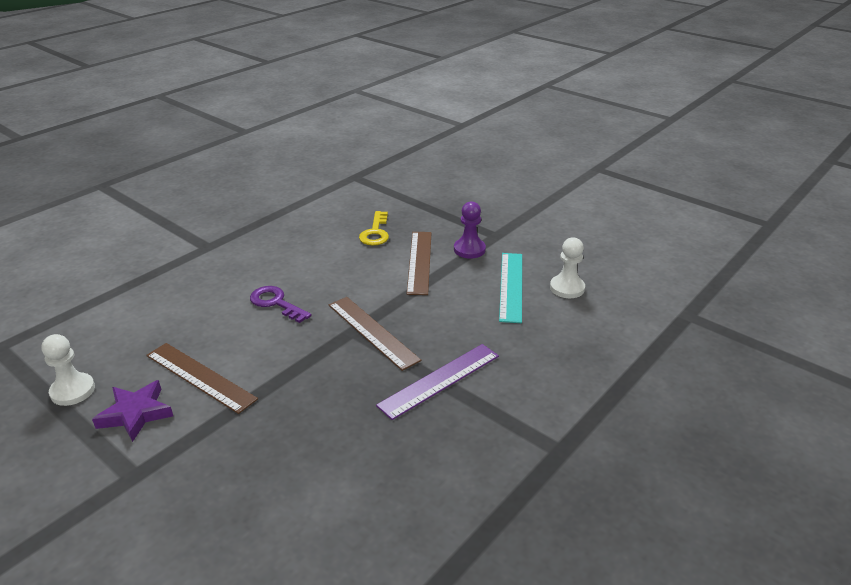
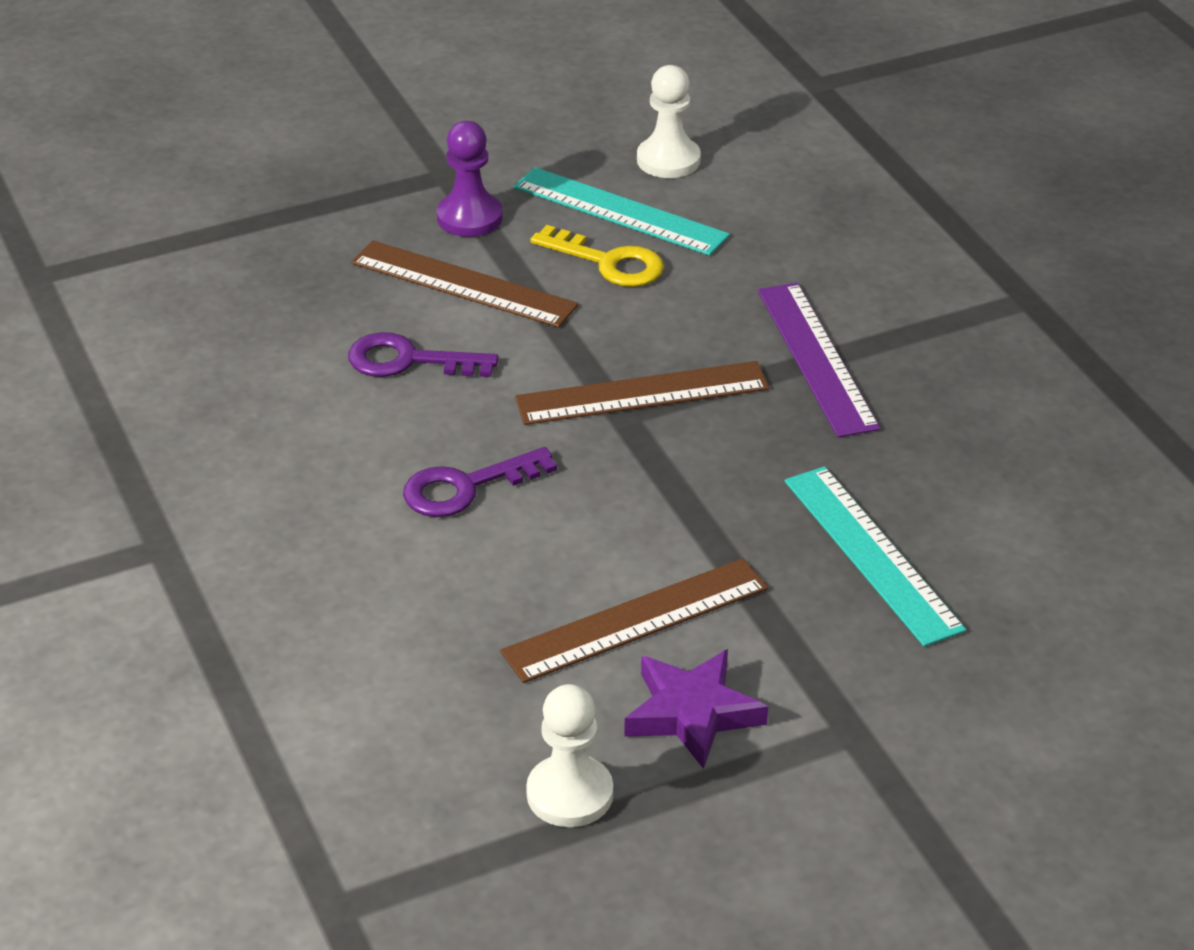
camera: 65 degrees left, 5 degrees up
(282, 445) = (872, 554): none -> turquoise ruler
(355, 264) = (409, 361): none -> purple key
(375, 232) = (310, 307): yellow key -> yellow key (608, 262)

